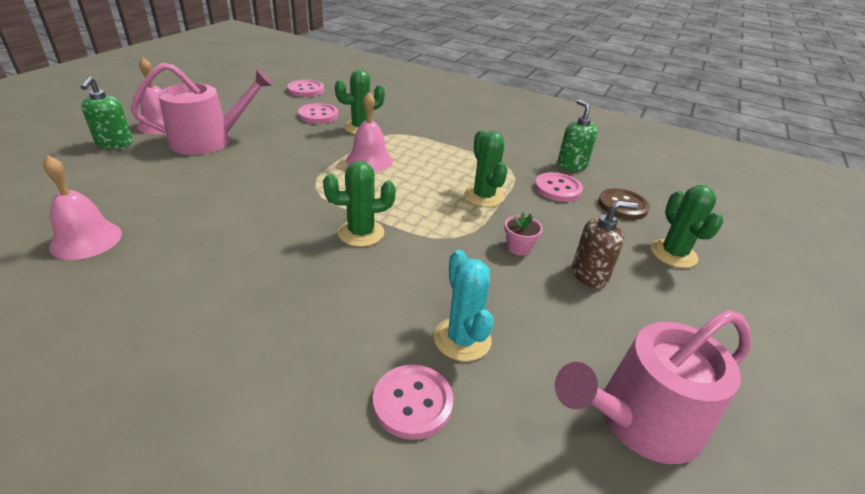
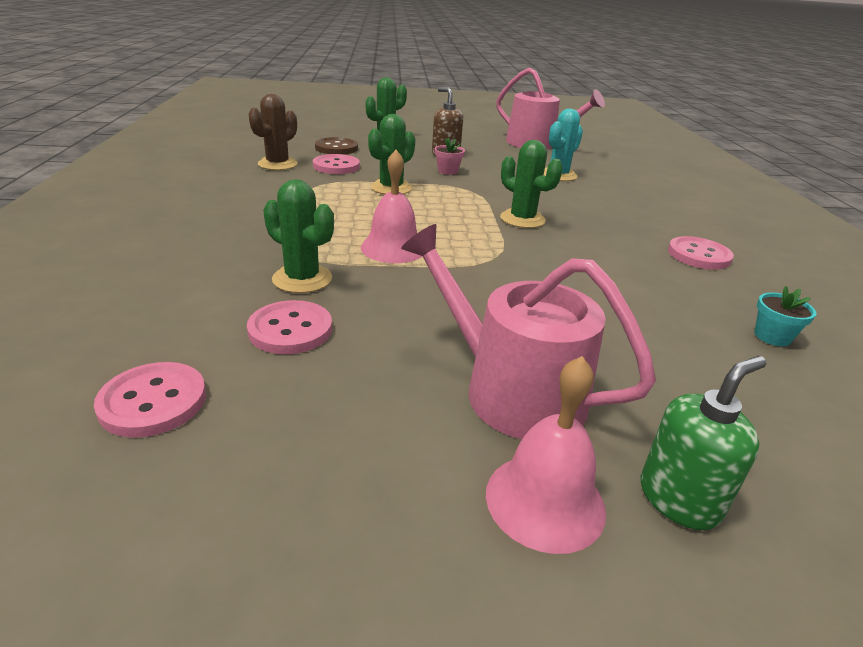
camera: 120 degrees left, 5 degrees down
(86, 239) = (772, 336): pink bell -> turquoise flower pot
(412, 402) = (615, 179): pink button -> pink button (698, 255)
(571, 165) = (277, 164): green soap dispenser -> brown cactus

